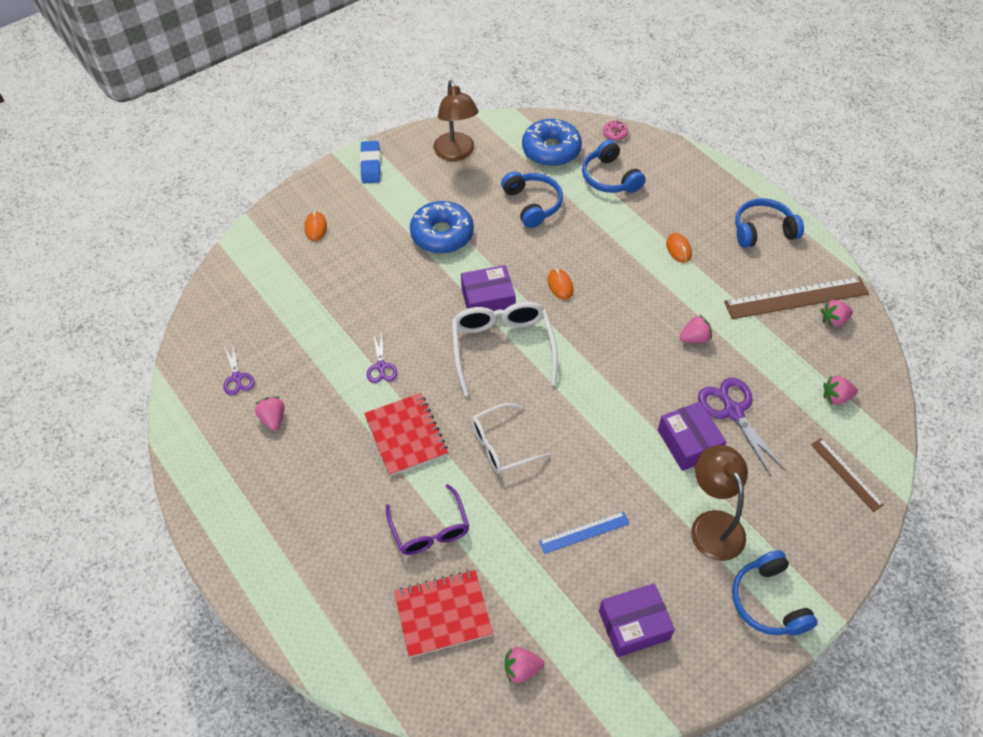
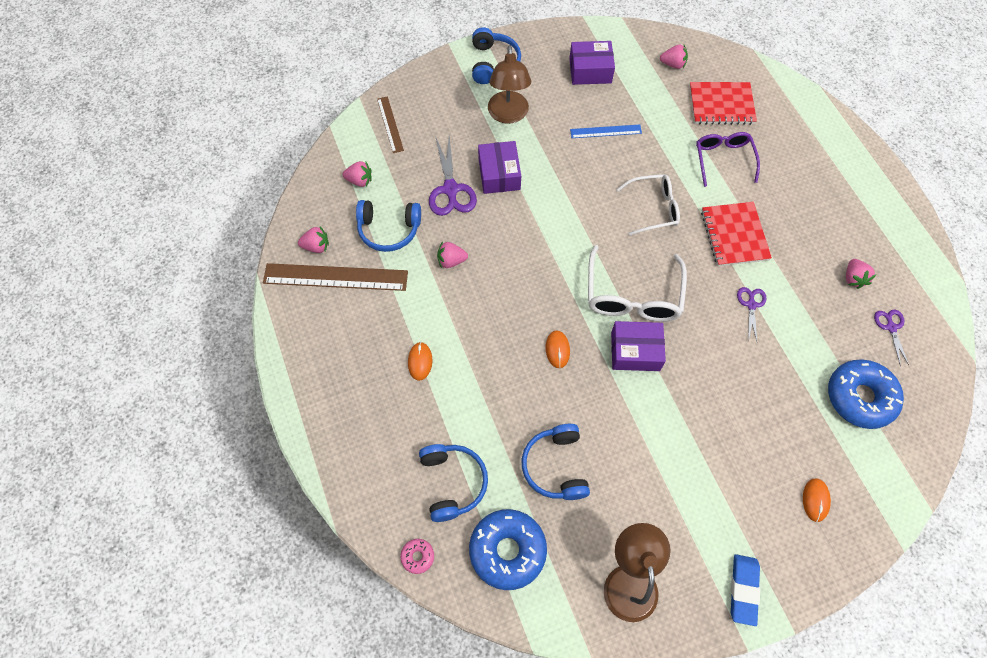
camera: 165 degrees left, 10 degrees up
(442, 234) = (668, 450): blue donut -> blue donut (860, 397)
(763, 231) = (321, 361): blue headphones -> blue headphones (389, 229)

